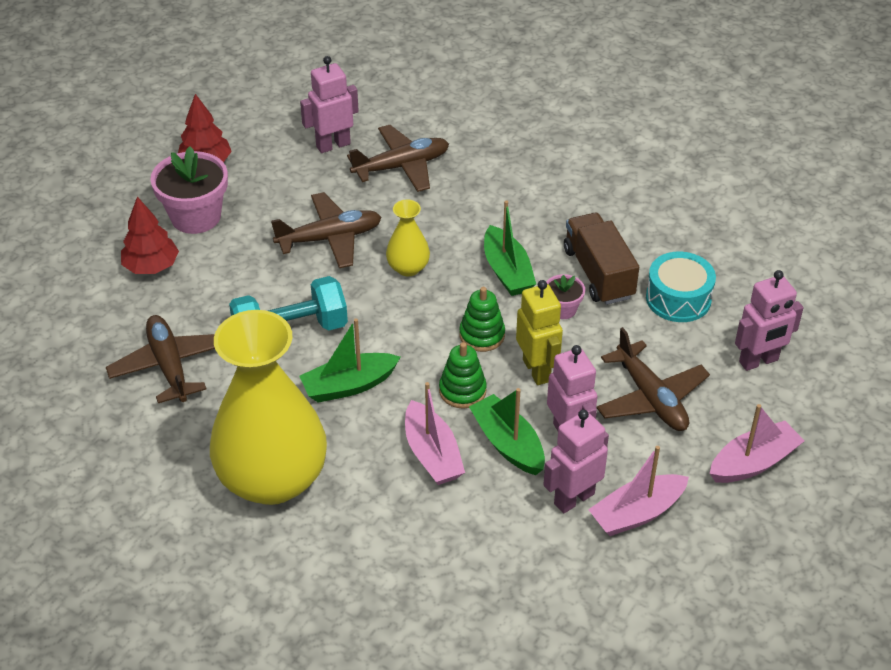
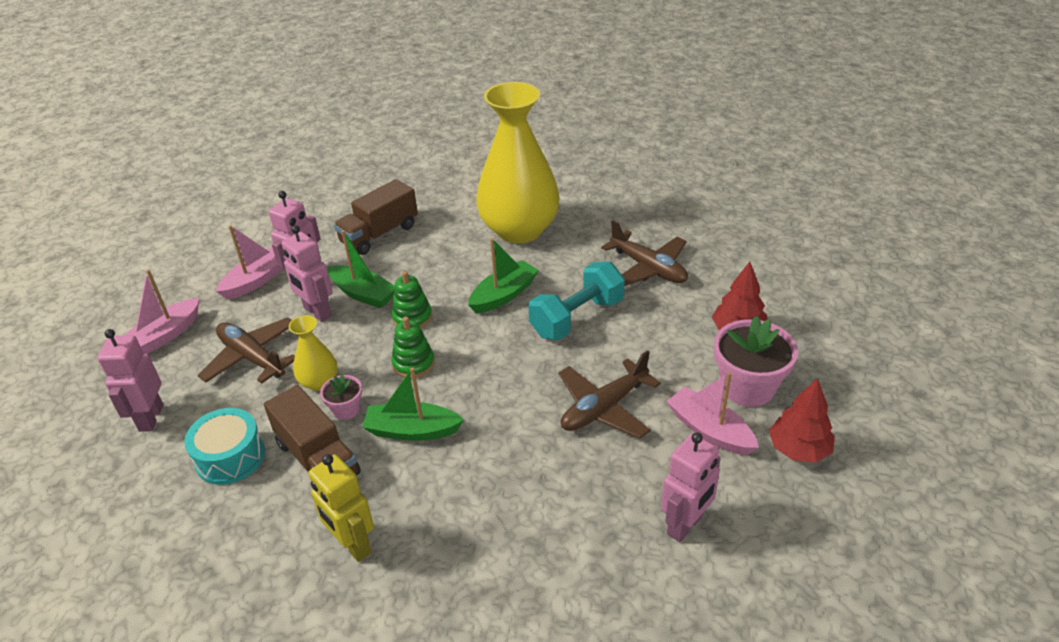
camera: 160 degrees right, 5 degrees down
(401, 166) = (587, 522): brown plane -> none
(408, 268) = (510, 403): yellow vase -> yellow vase (319, 382)
(432, 454) = (417, 272): pink boat -> pink boat (709, 430)
(457, 540) = (379, 234): none -> brown truck
(507, 271) = (412, 430): green boat -> green boat turned 45 degrees counterclockwise
(537, 370) = (355, 350): yellow robot -> yellow robot (353, 545)
(759, 361) = (150, 418): pink robot -> pink robot turned 45 degrees counterclockwise

